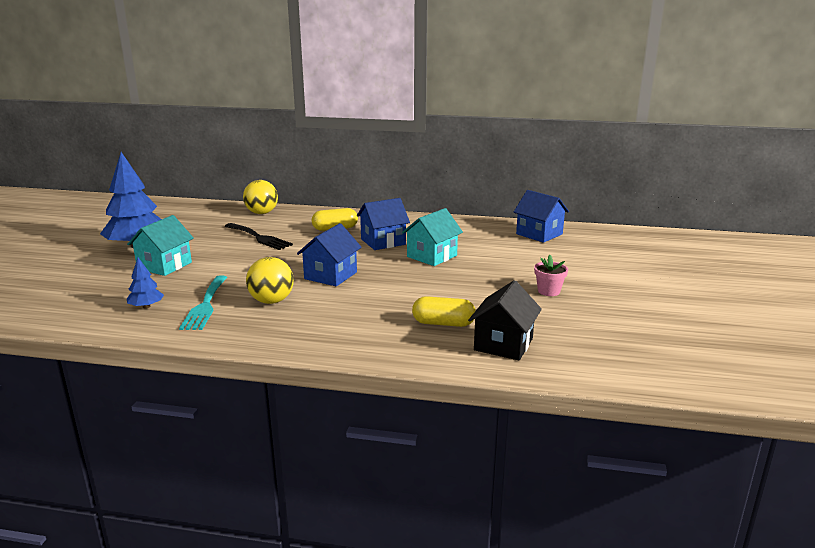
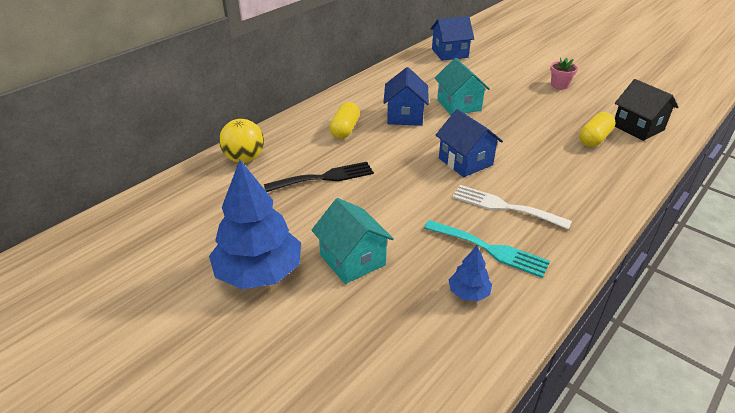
camera: 60 degrees left, 15 degrees up
(271, 301) = (504, 207): yellow ball -> white fork

